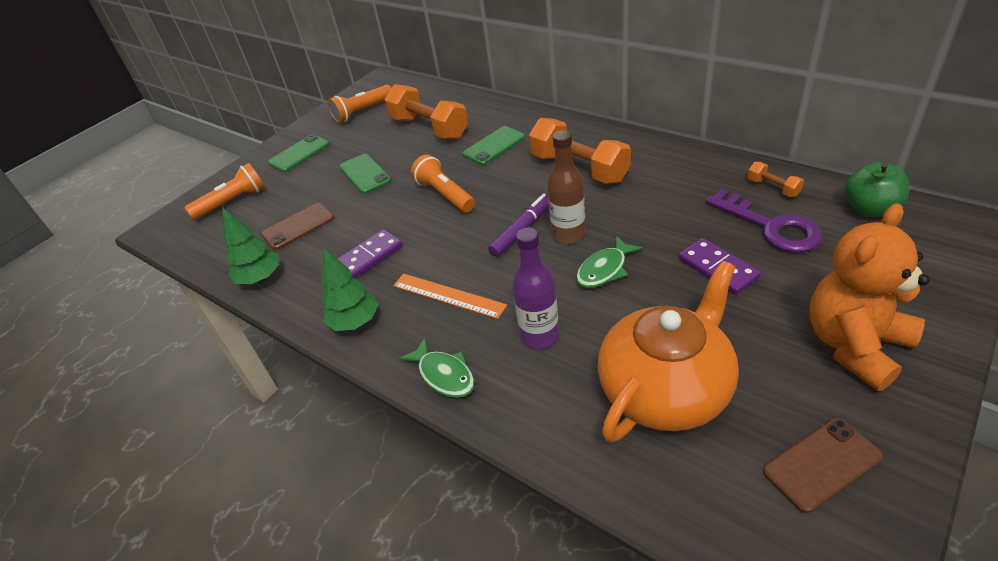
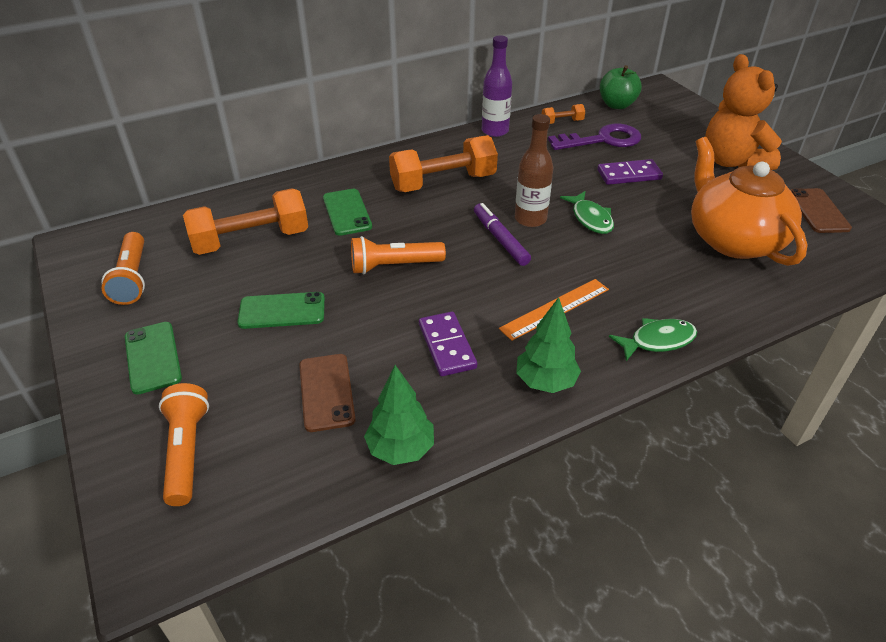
camera: 70 degrees left, 0 degrees up
(539, 335) = (644, 275): purple bottle -> purple bottle (495, 131)

